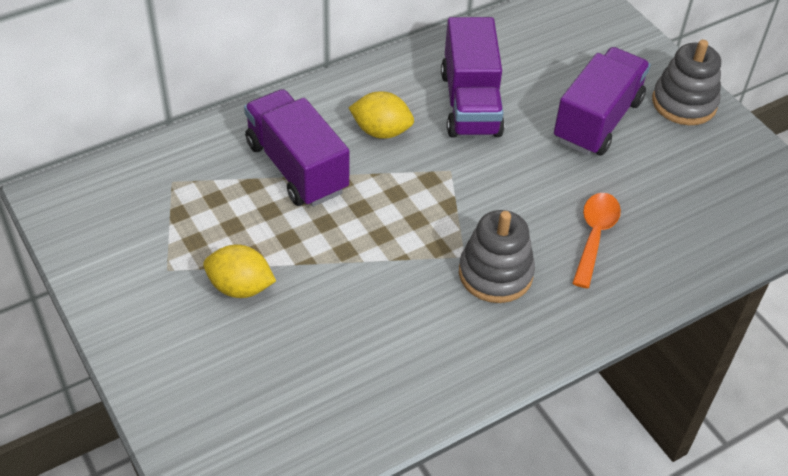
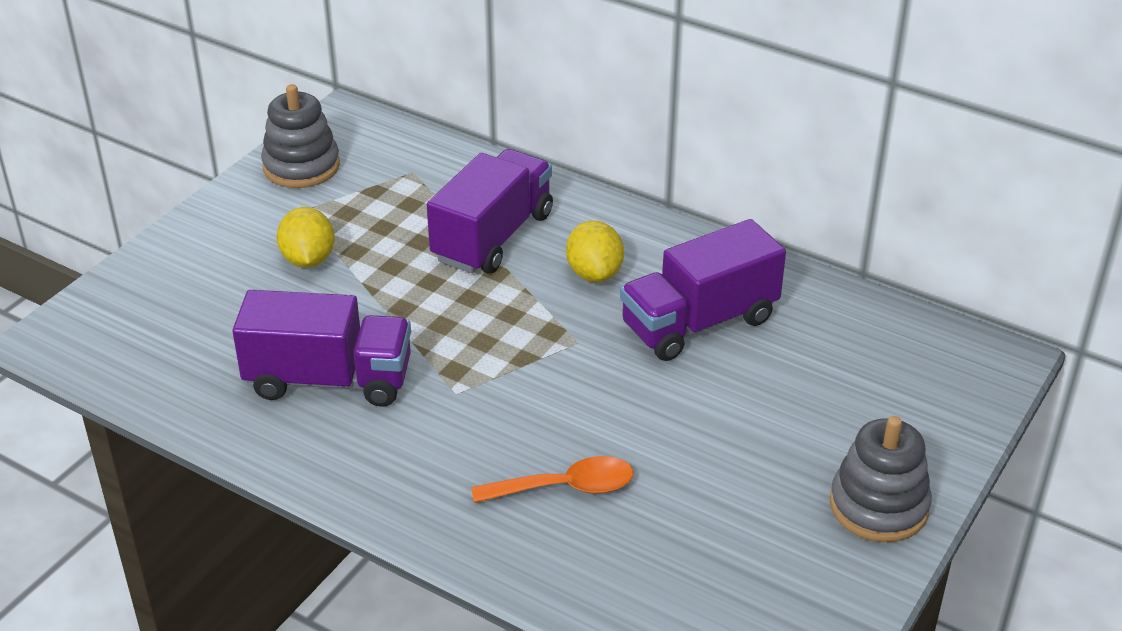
camera: 65 degrees right, 10 degrees down
(495, 274) = (446, 424): grey stacking toy -> grey stacking toy (301, 166)
(597, 120) = (768, 434): purple truck -> purple truck (329, 380)

